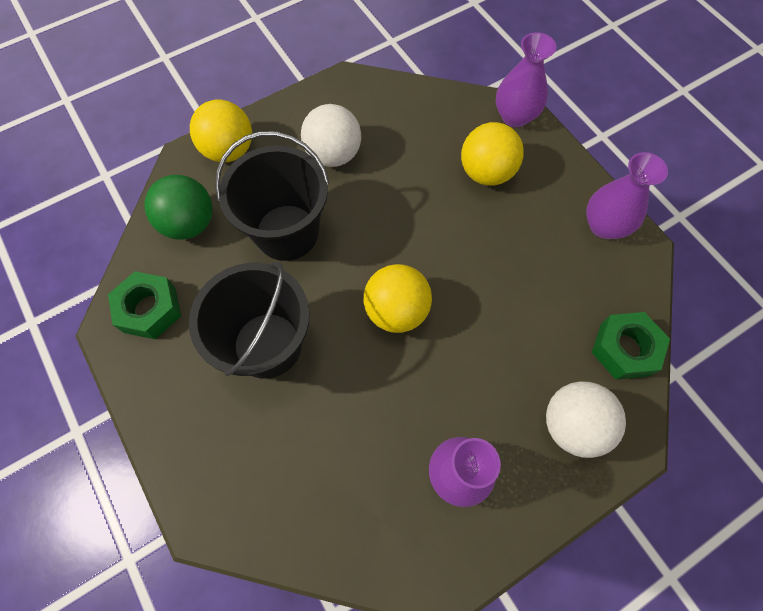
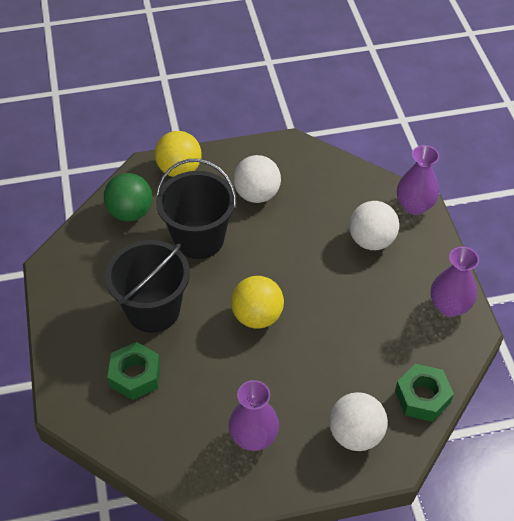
camera: 20 degrees right, 15 degrees down
(149, 309) = (80, 261): green nut -> green nut (135, 375)
(486, 172) = (371, 240): yellow ball -> white ball

